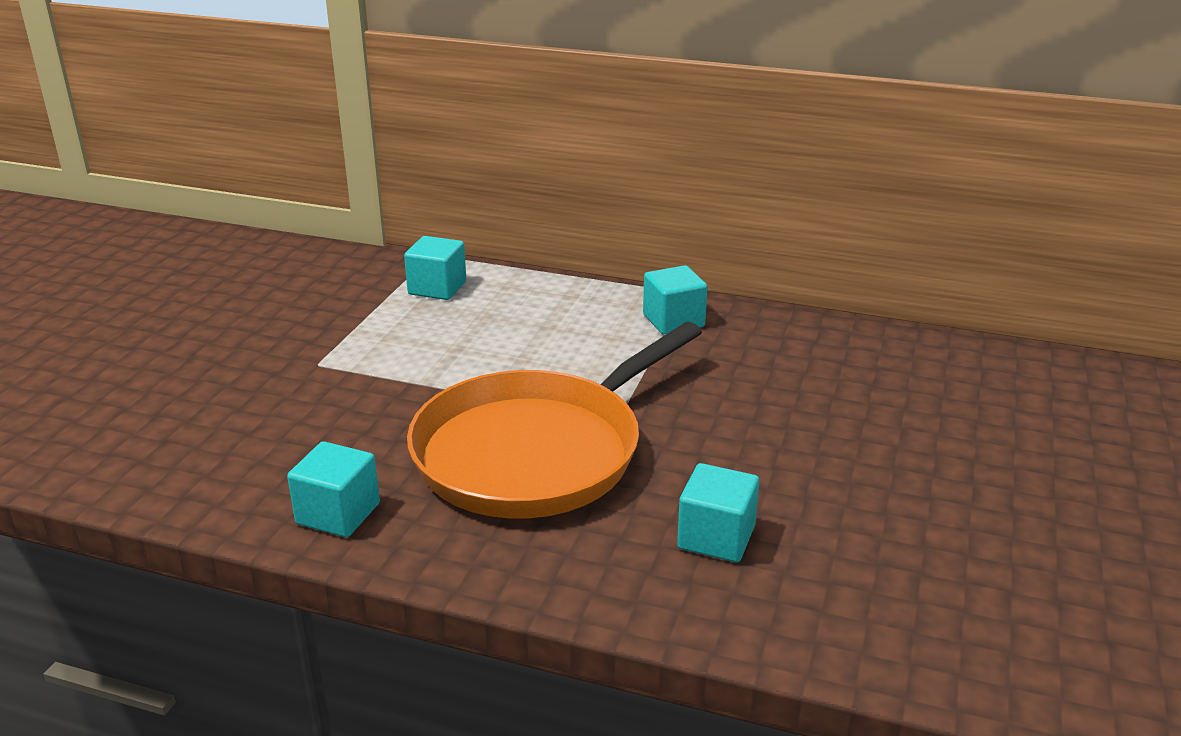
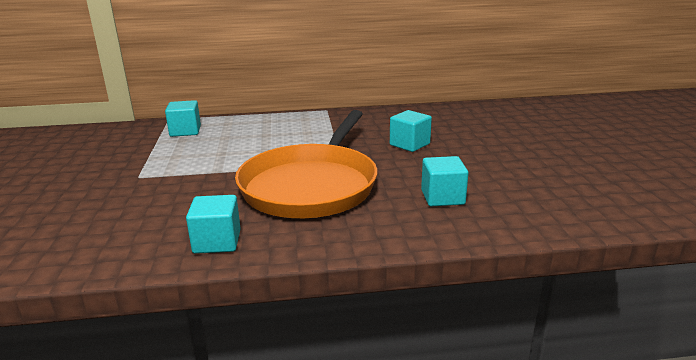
camera: 25 degrees left, 5 degrees down
(673, 321) = (330, 121): turquoise cube -> turquoise cube (409, 144)

